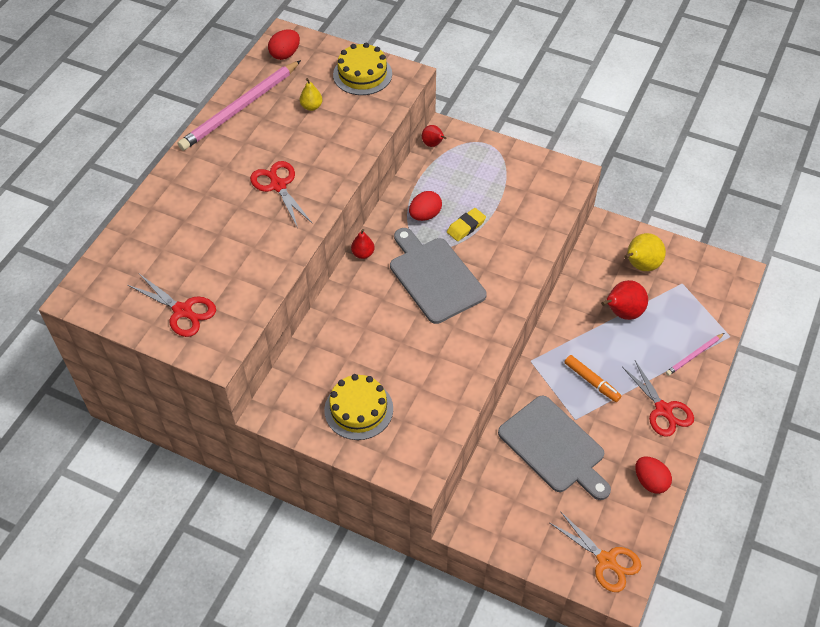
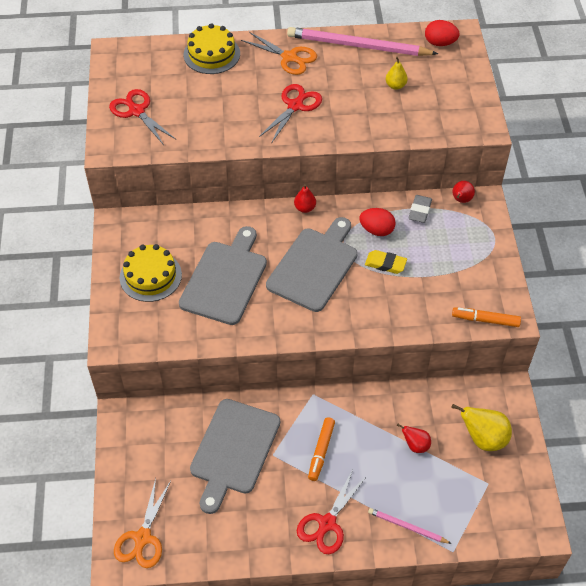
camera: 60 degrees right, 0 degrees up
(182, 311) = (137, 111): red scissors -> red scissors turned 135 degrees clockwise
(212, 162) = (289, 57): none -> orange scissors
(362, 74) = (460, 99): yellow cake -> yellow cake (211, 54)
(403, 350) = (225, 279): none -> grey cutting board
(425, 176) = (420, 211): none -> grey eraser
(566, 191) = (485, 320): none -> orange marker
(622, 313) = (415, 445): red pear -> red pear, size x0.58
(650, 481) = (242, 542): red egg -> none

